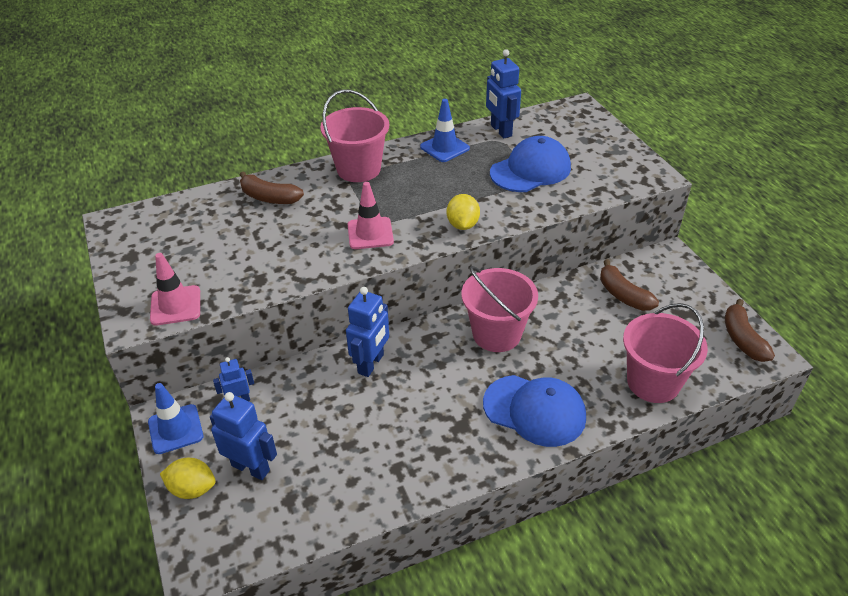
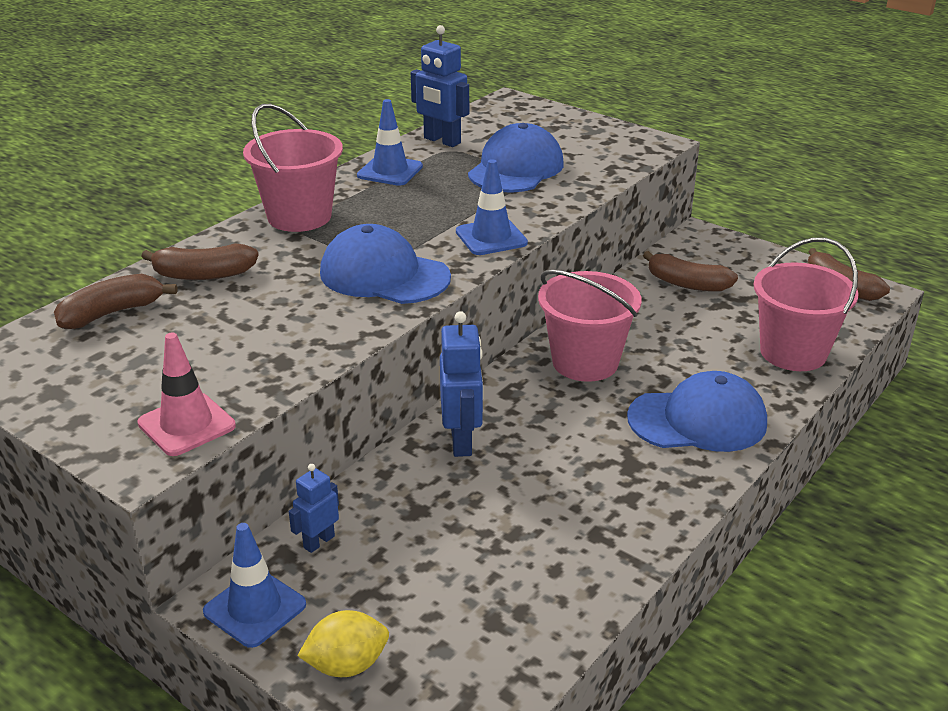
camera: 30 degrees left, 10 degrees down
(201, 210) = (112, 313): none -> brown banana
(251, 467) = (408, 608): blue robot -> none
(370, 233) = (384, 275): pink traffic cone -> blue cap
(462, 225) = (491, 237): yellow lemon -> blue traffic cone

